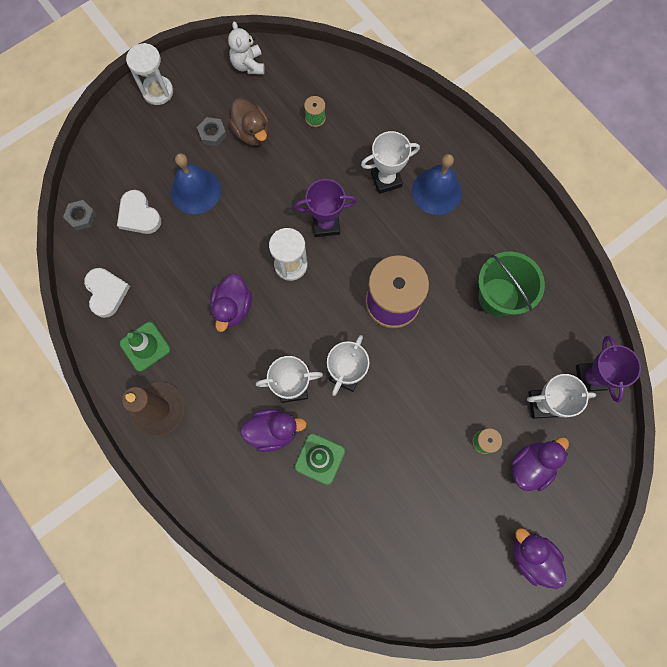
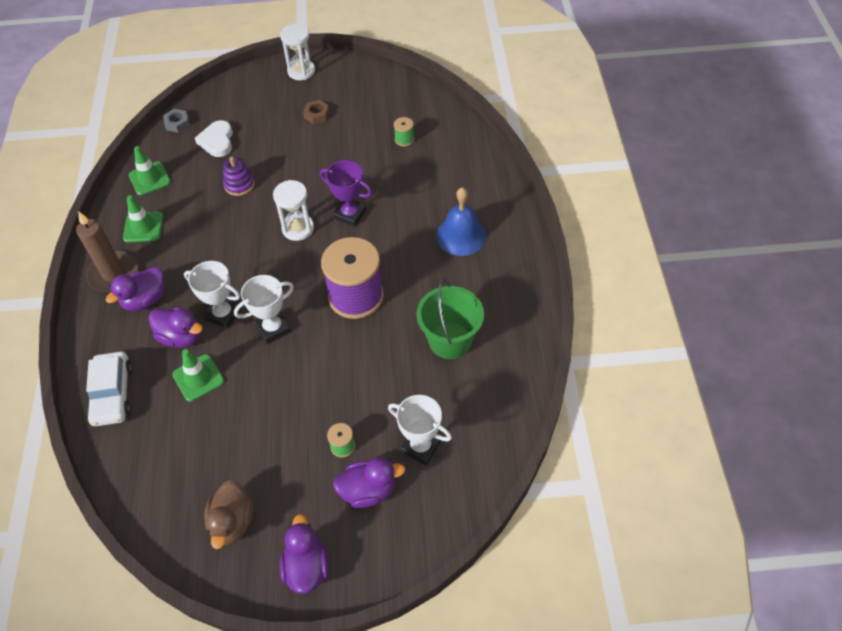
camera: 35 degrees right, 20 degrees down
(106, 292) = (149, 178): white heart -> green traffic cone
(195, 191) = (271, 145): blue bell -> none
(199, 250) = (239, 184): none -> purple stacking toy
(212, 134) = (317, 115): grey nut -> brown nut
(233, 307) = (229, 235): purple duck -> purple duck (145, 300)
(248, 65) = (382, 83): white teddy bear -> none
(252, 132) = (347, 127): brown duck -> brown duck (232, 522)
(258, 520) = (113, 394): none -> white car
(386, 179) = (425, 207): white trophy -> none
(590, 377) = (483, 451): purple trophy -> none

